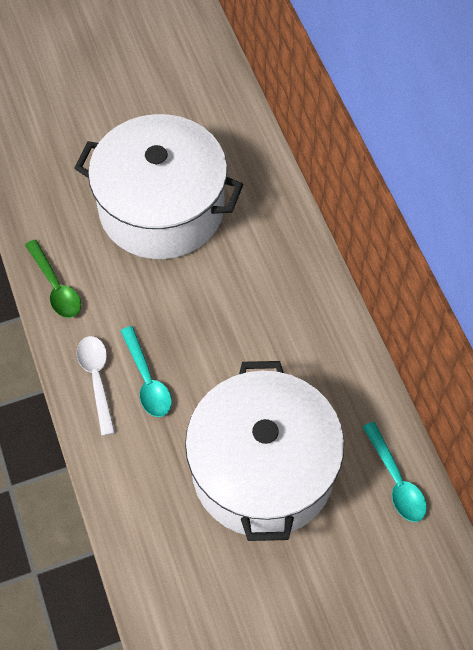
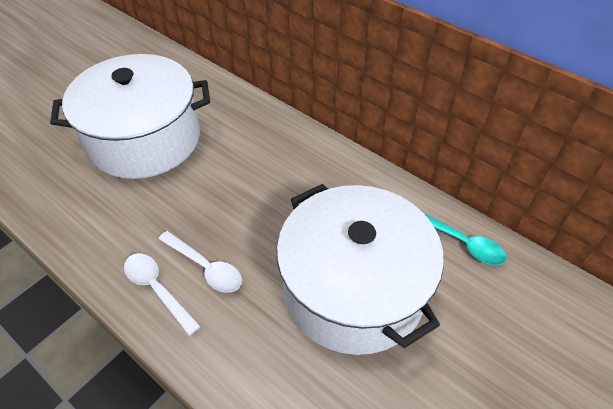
camera: 30 degrees left, 10 degrees down
(56, 286) = (77, 232): green spoon -> none
(147, 380) = (205, 267): turquoise spoon -> white spoon

